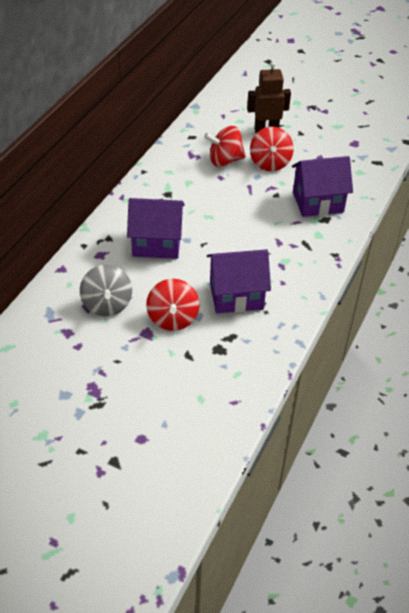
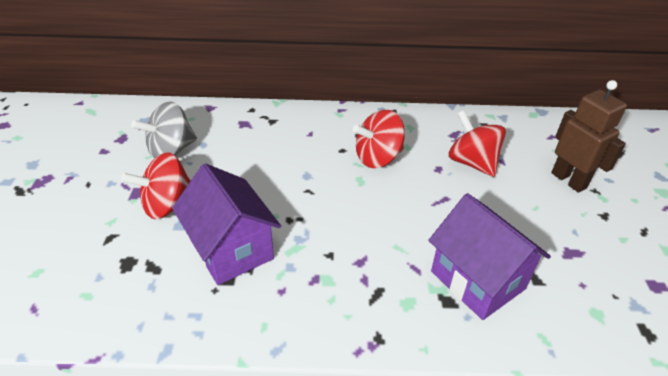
camera: 65 degrees right, 5 degrees down
(157, 243) = (285, 155): purple house -> none
(270, 163) = (509, 203): red spinning top -> red spinning top (378, 158)

